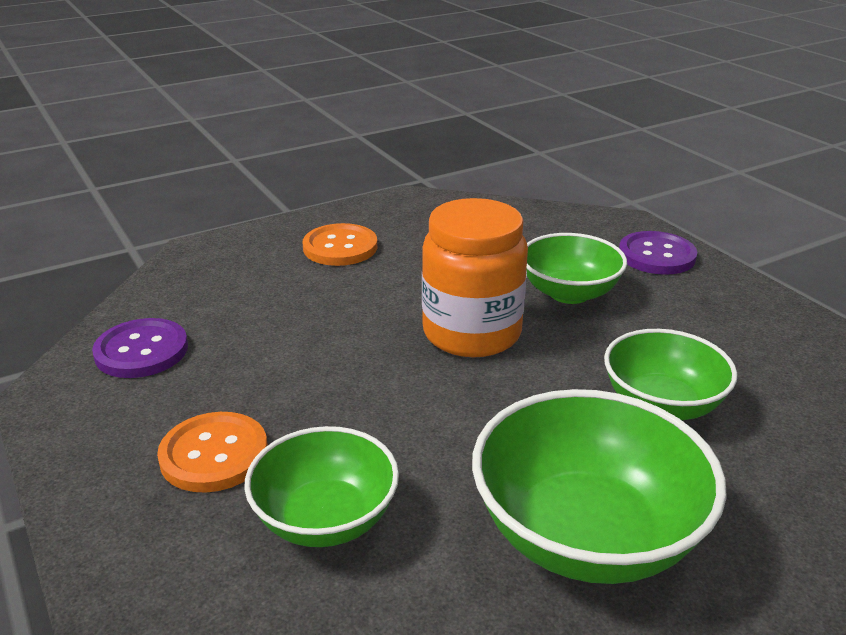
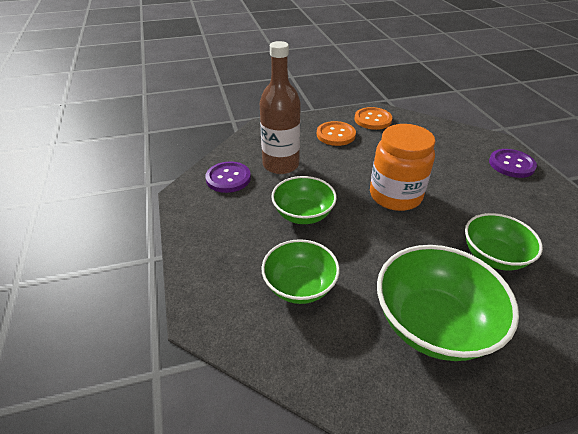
camera: 15 degrees right, 10 degrees up
(214, 454) = (252, 240): orange button -> orange button (373, 120)
(244, 312) = (281, 165): none -> brown bottle
(569, 293) = (455, 180): green bowl -> green bowl (303, 214)

